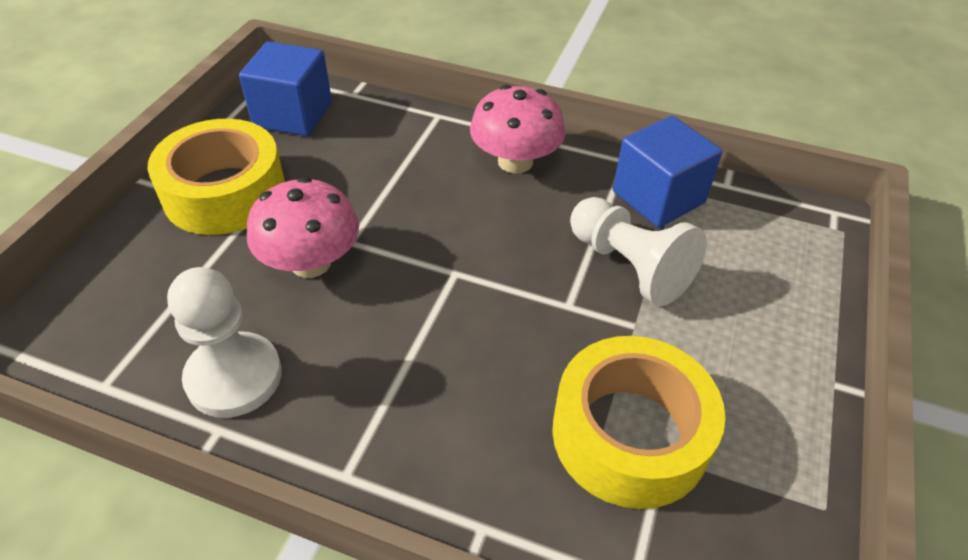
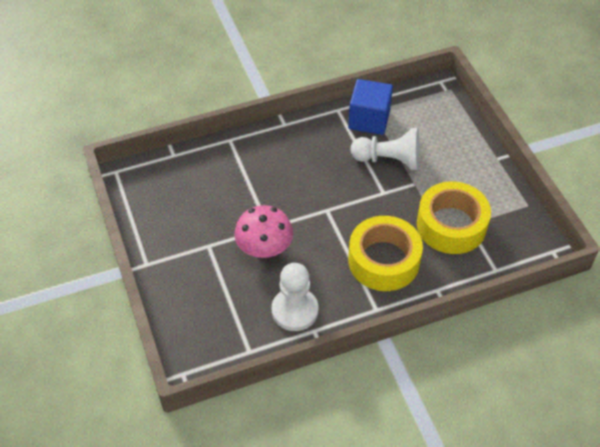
camera: 40 degrees left, 5 degrees up
(225, 192) = (183, 245): yellow tape -> yellow tape (383, 260)
(293, 115) = (159, 186): blue cube -> none
(515, 162) = (293, 141): pink mushroom -> none

